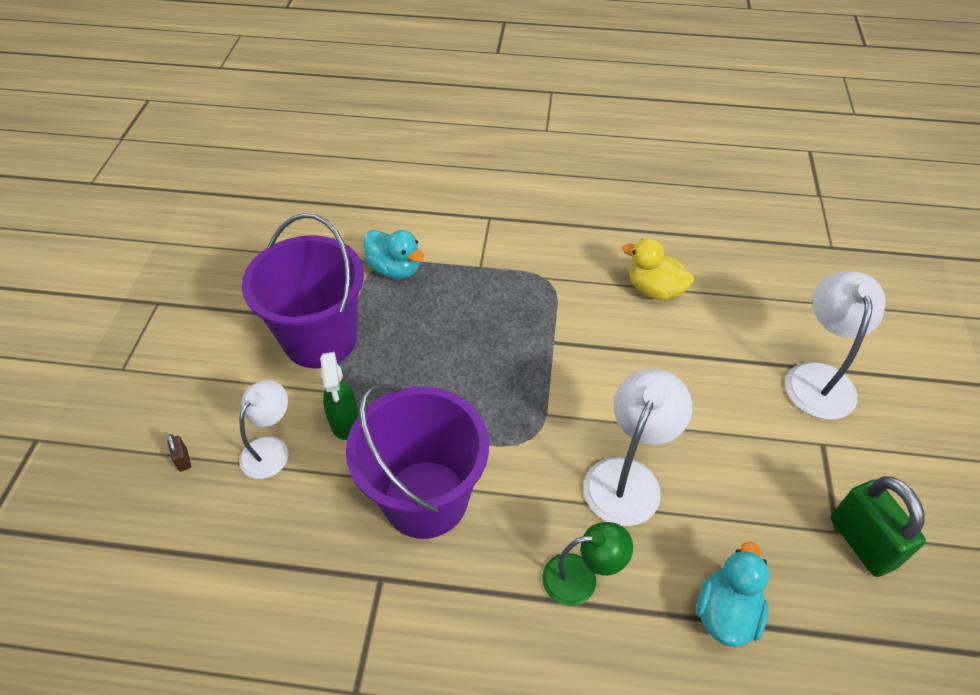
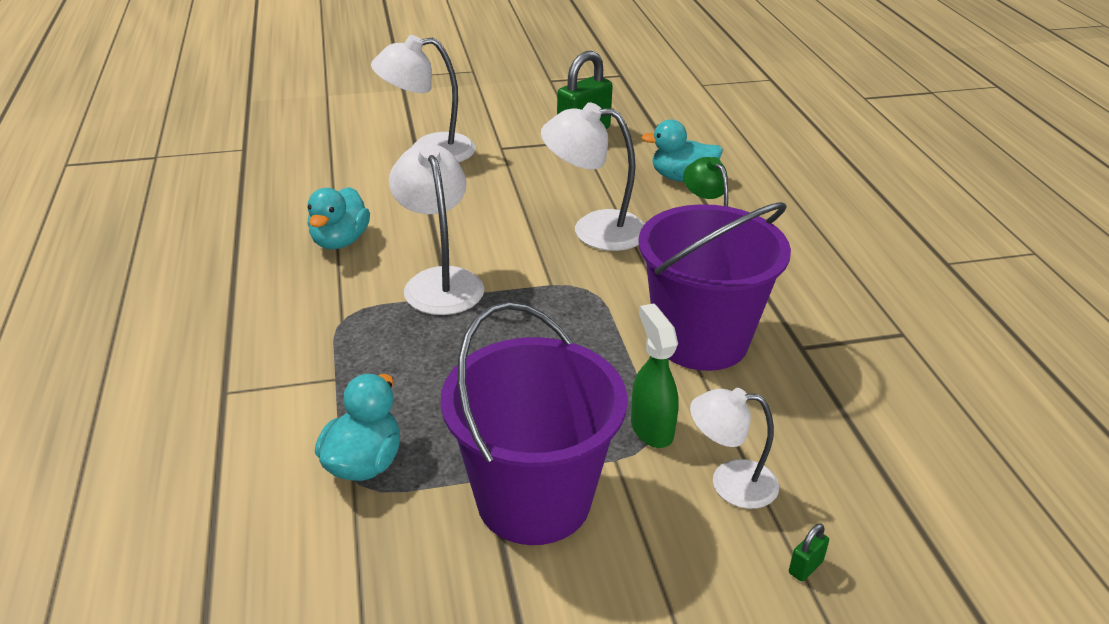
camera: 110 degrees left, 15 degrees down
(183, 460) = (805, 567): brown padlock -> green padlock
(345, 422) = (651, 428): green spray bottle -> green spray bottle turned 75 degrees counterclockwise
(575, 340) = (440, 281): none -> white lamp
(654, 290) = (340, 241): yellow duck -> turquoise duck

